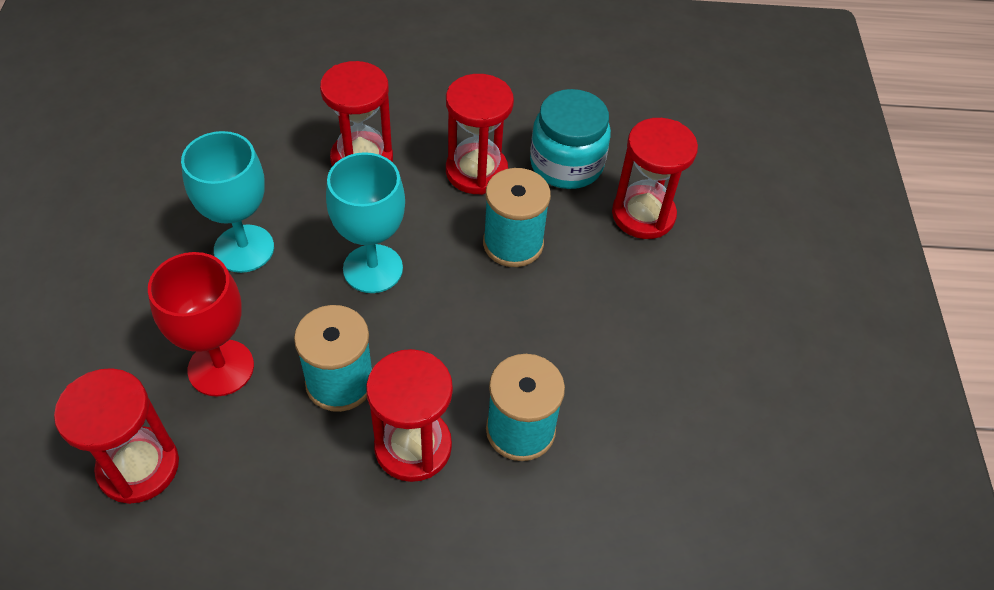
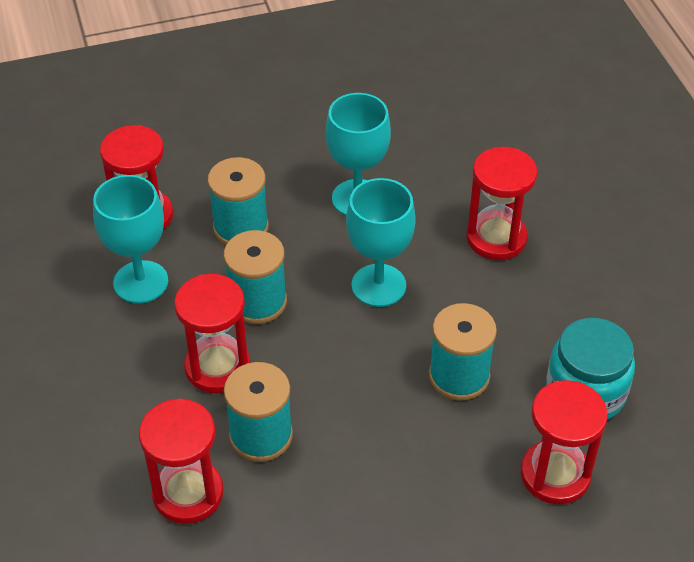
camera: 75 degrees right, 5 degrees down
(221, 368) = (241, 227): red goblet -> turquoise spool
(246, 496) = (141, 282): none -> turquoise goblet
(476, 171) = (532, 324): red hourglass -> red hourglass (188, 493)

